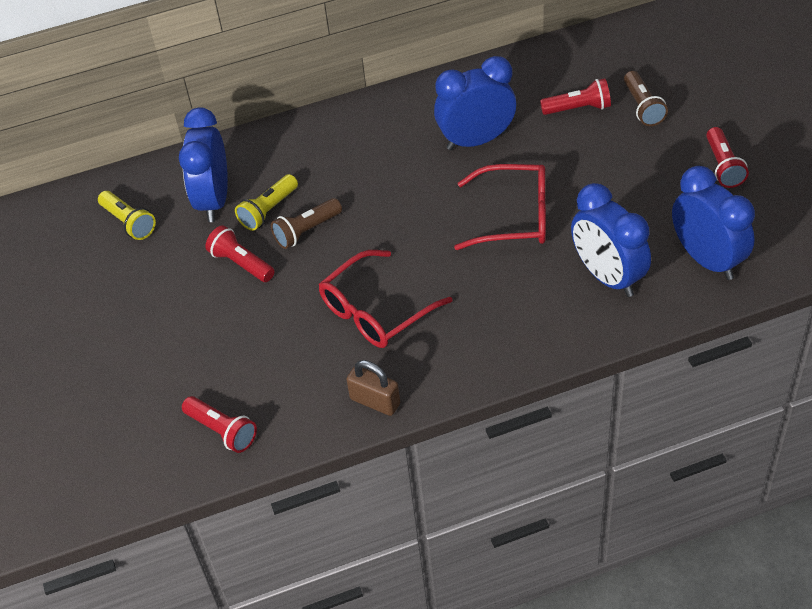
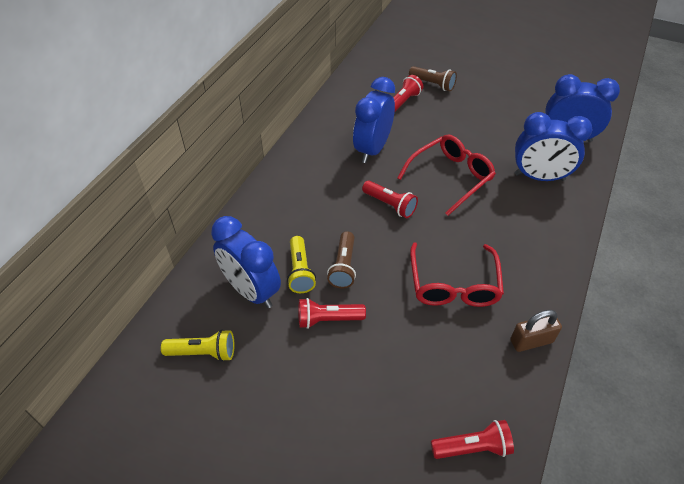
camera: 50 degrees left, 0 degrees up
(723, 166) = (509, 91): red flashlight -> red flashlight (390, 205)

